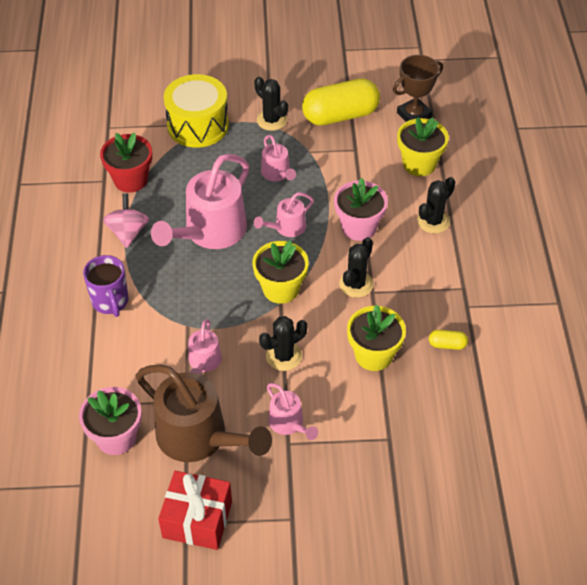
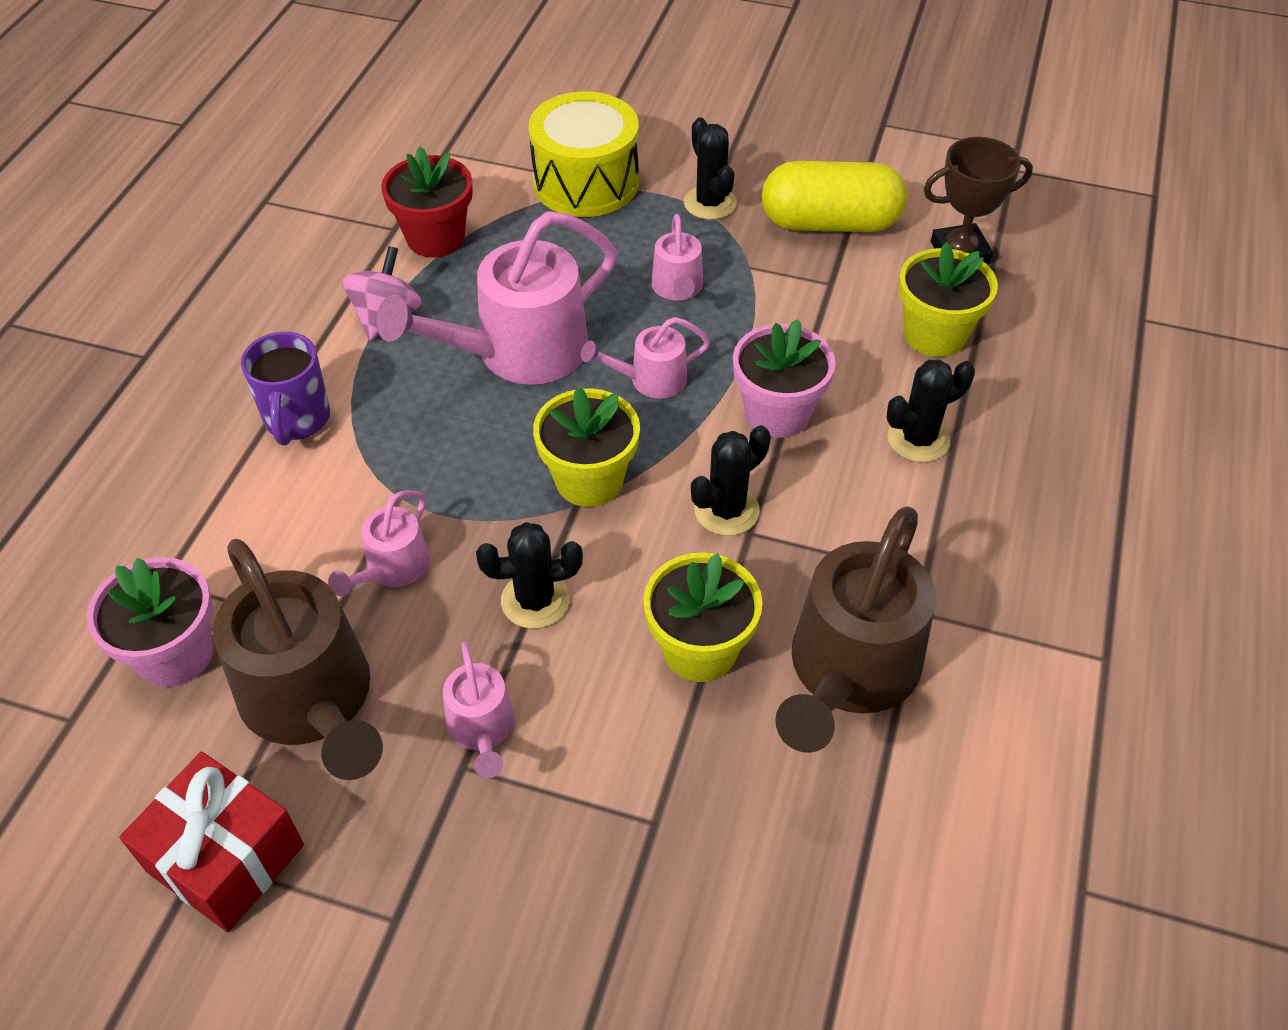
camera: 20 degrees right, 0 degrees up
(447, 345) = (848, 673): yellow capsule -> brown watering can

